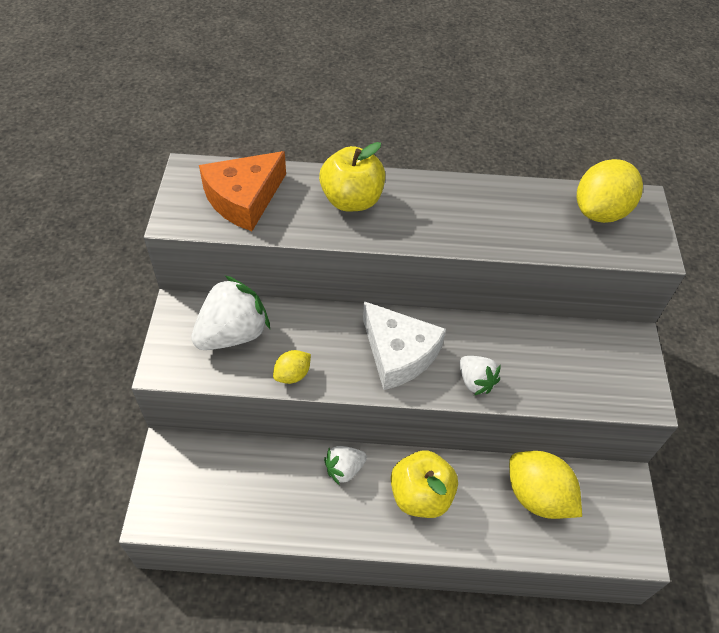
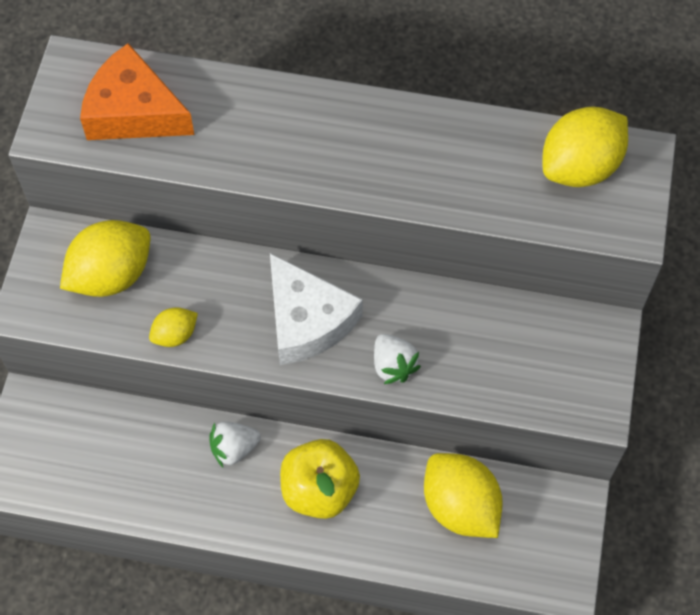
camera: 10 degrees right, 10 degrees up
(233, 334) = (111, 275): white strawberry -> yellow lemon
(244, 199) = (133, 111): orange cheese -> orange cheese turned 60 degrees clockwise
(352, 200) = (266, 124): yellow apple -> none

